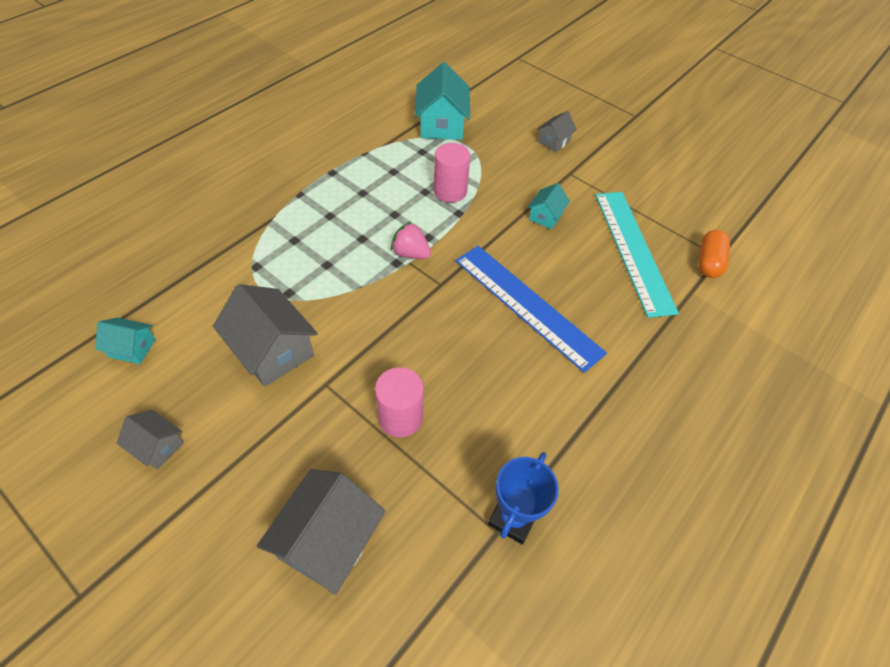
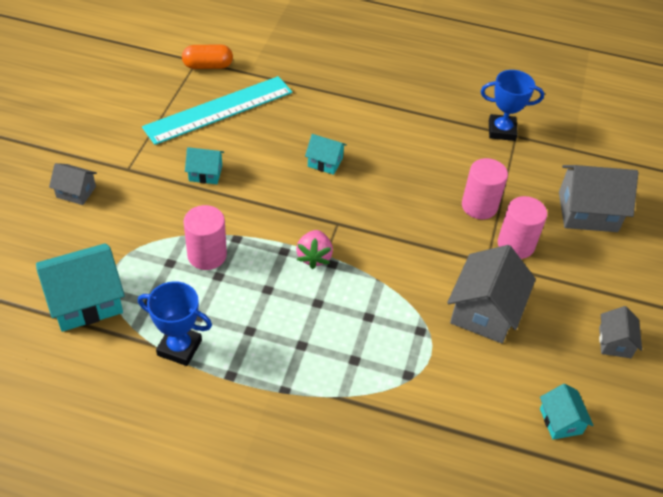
camera: 115 degrees left, 5 degrees down
(329, 424) = (516, 244): none -> pink cylinder
(372, 155) = (179, 348): none -> blue trophy
(526, 305) = (325, 162): blue ruler -> turquoise house

